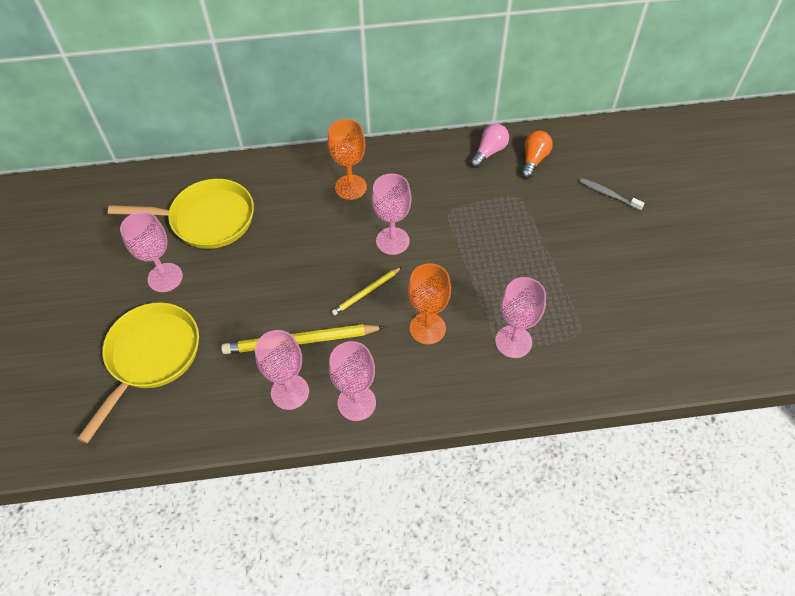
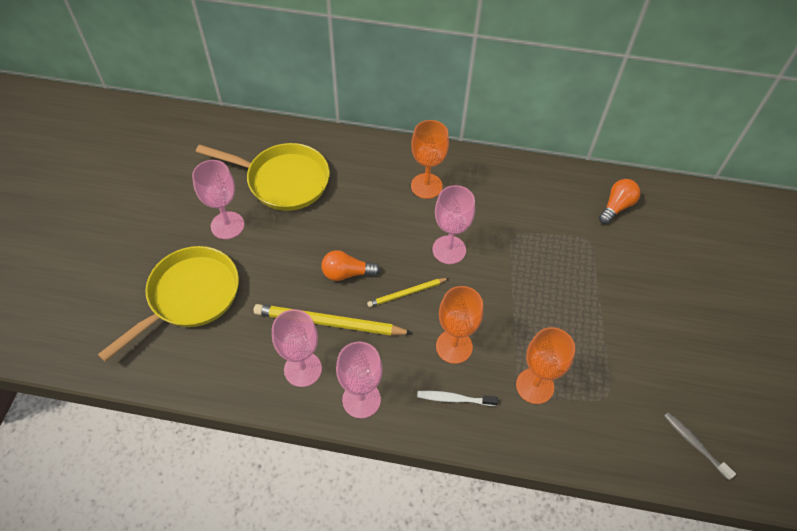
camera: 15 degrees right, 0 degrees up
(302, 290) = (347, 273): none -> orange light bulb
(444, 375) = (454, 399): none -> white toothbrush
(489, 152) = (573, 187): pink light bulb -> none
(513, 341) = (534, 386): pink goblet -> orange goblet
(608, 194) = (682, 263): grey toothbrush -> grey toothbrush (694, 444)

